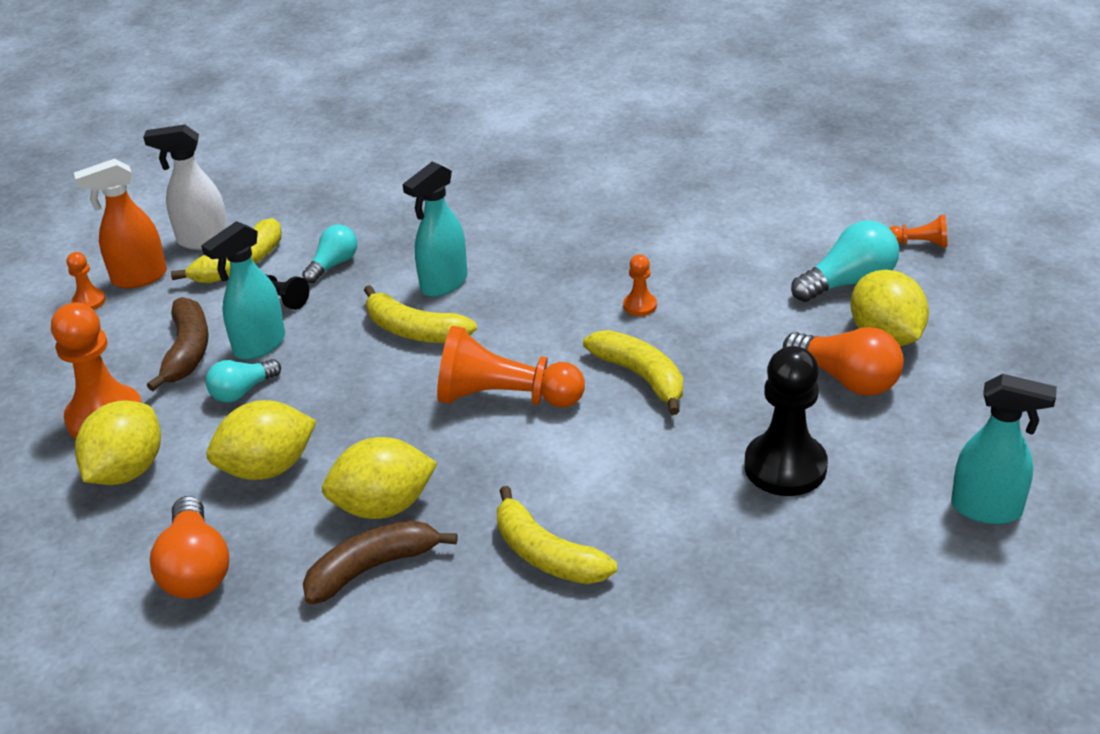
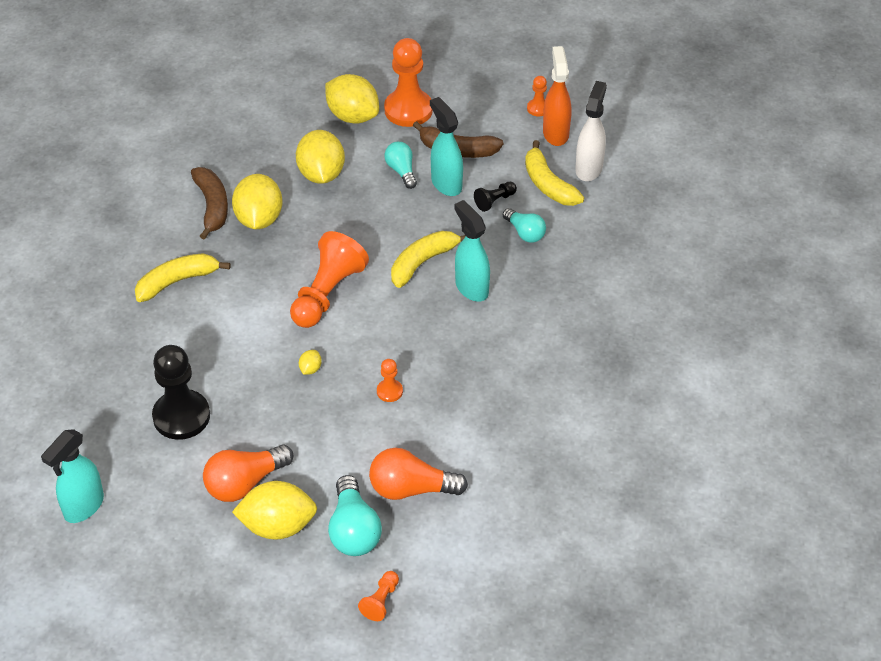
camera: 105 degrees right, 10 degrees up
(195, 568) = (255, 137): orange light bulb -> orange light bulb (411, 489)
(640, 376) = (310, 369): yellow banana -> yellow lemon

